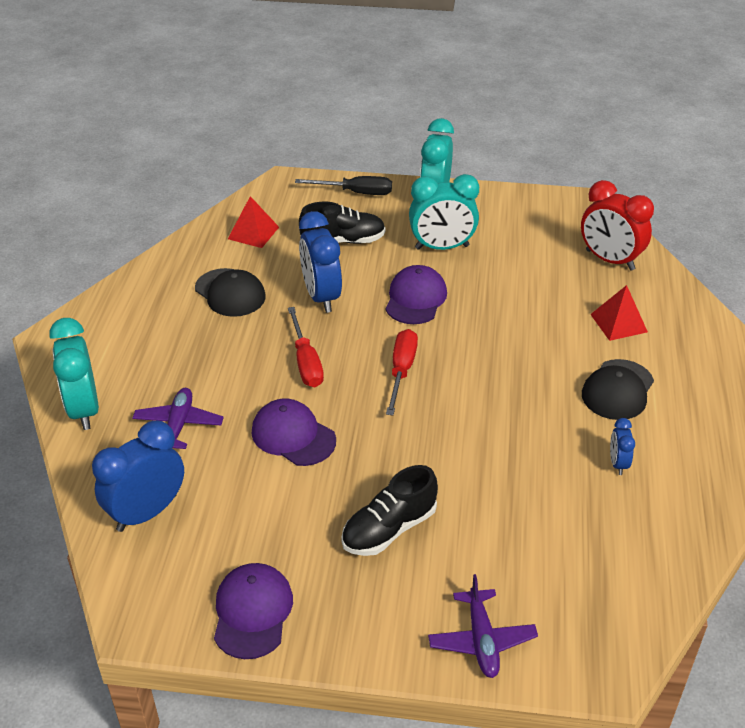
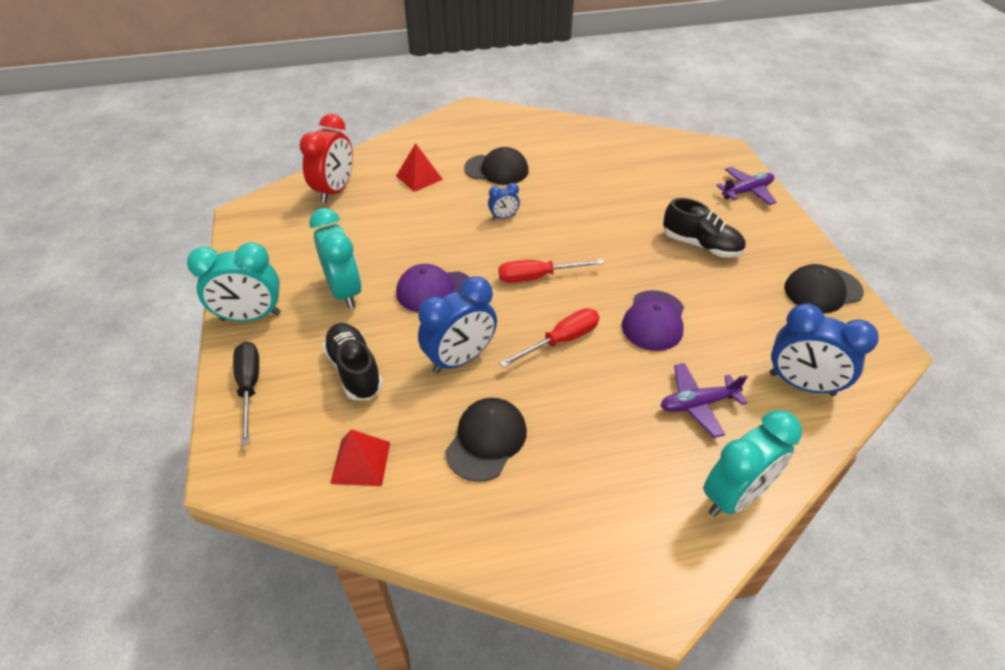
camera: 110 degrees left, 5 degrees up
(252, 612) = (822, 290): purple cap -> black cap
(618, 463) = (568, 162): blue clock -> blue clock (503, 217)

